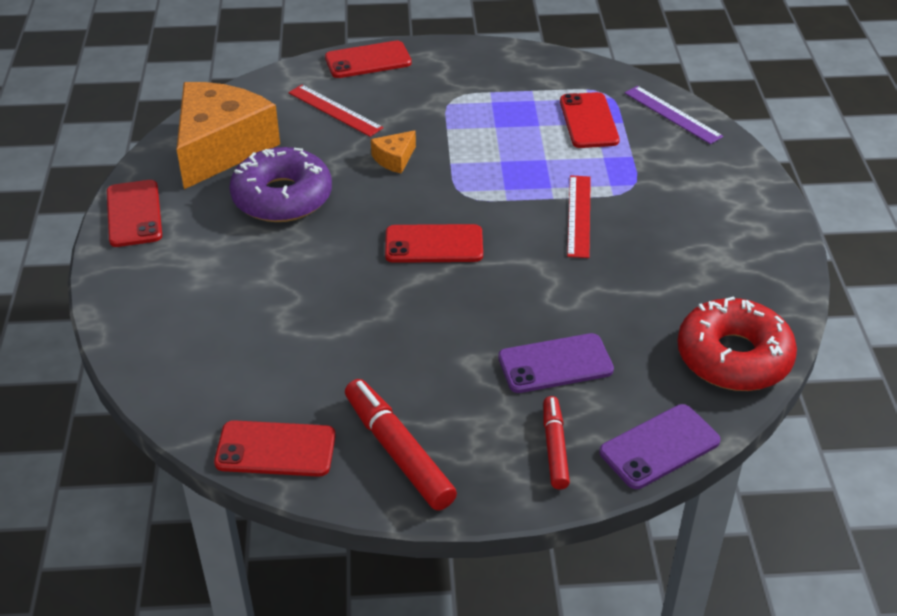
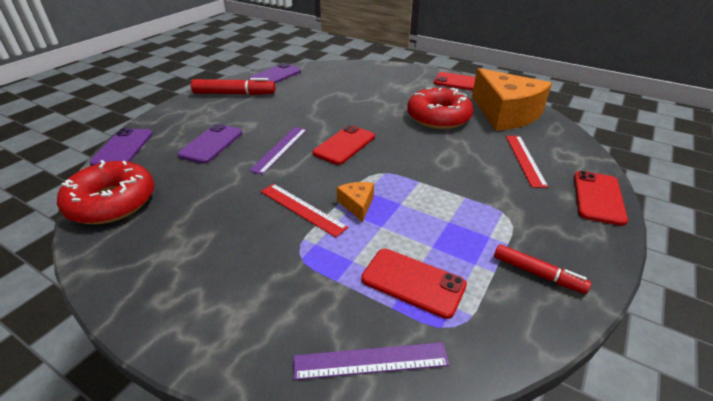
camera: 125 degrees right, 5 degrees down
(275, 449) = (275, 75): red phone -> purple phone
(282, 197) = (438, 117): purple donut -> red donut
(335, 110) = (525, 160): red ruler -> red ruler turned 75 degrees counterclockwise
(394, 159) = (444, 162): orange cheese -> orange cheese (357, 205)
(499, 293) = (280, 149): none -> purple ruler
(554, 448) = (174, 124): red marker -> red marker (538, 273)

